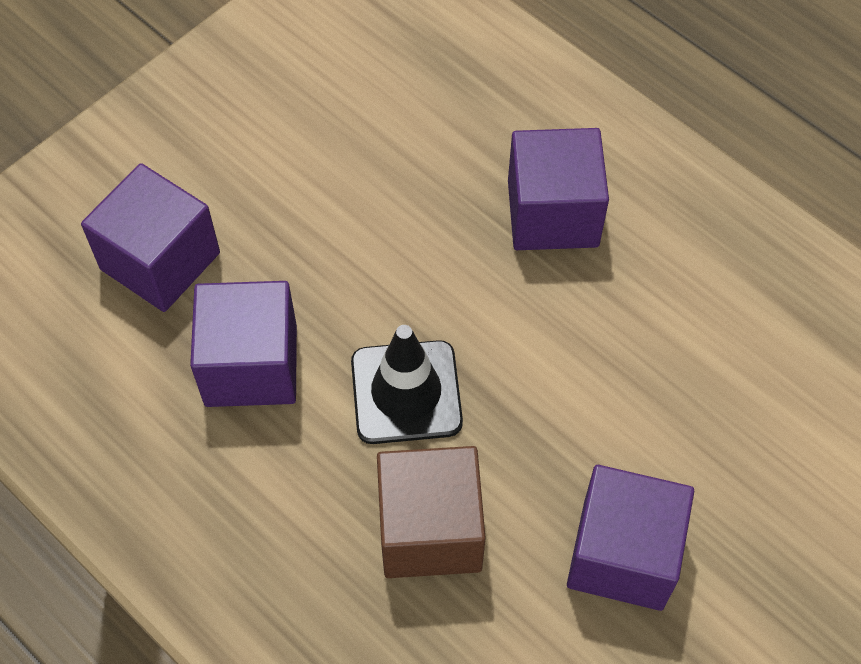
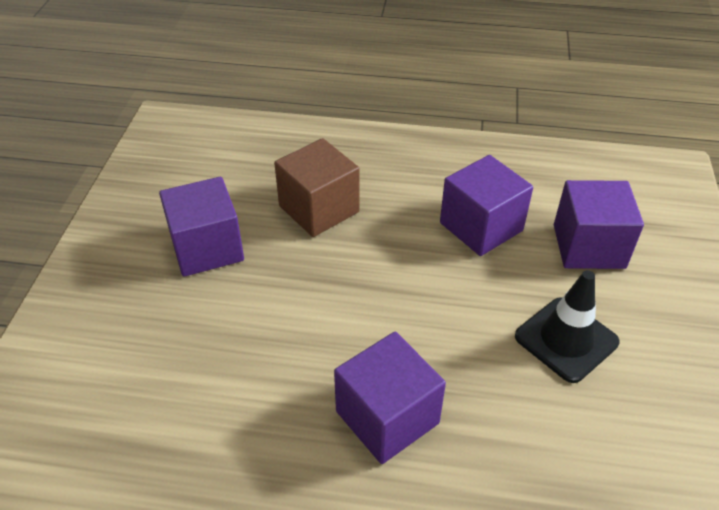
camera: 145 degrees right, 15 degrees down
(406, 392) = (386, 258): black traffic cone -> black traffic cone (566, 339)

